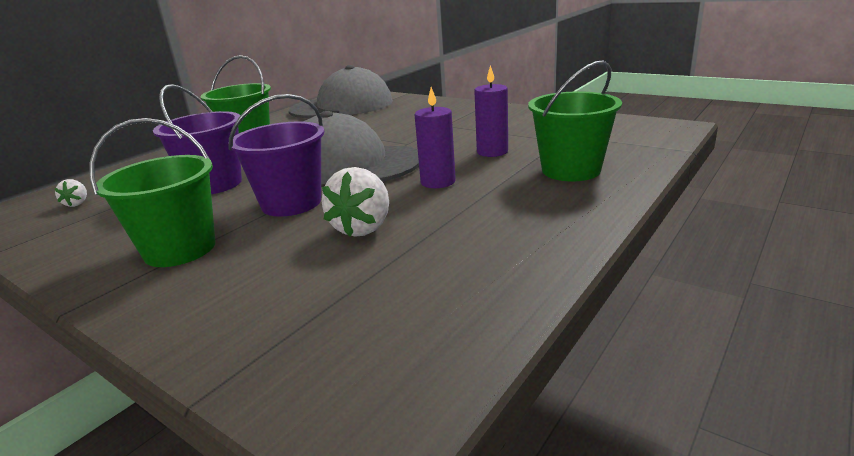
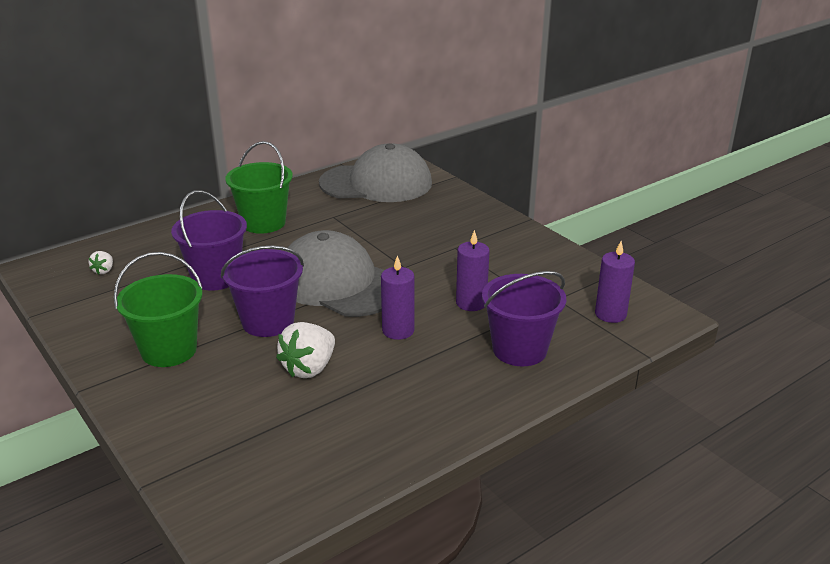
camera: 15 degrees right, 5 degrees up
(571, 170) = (519, 349): green bucket -> purple bucket
(624, 135) = (610, 314): none -> purple candle

